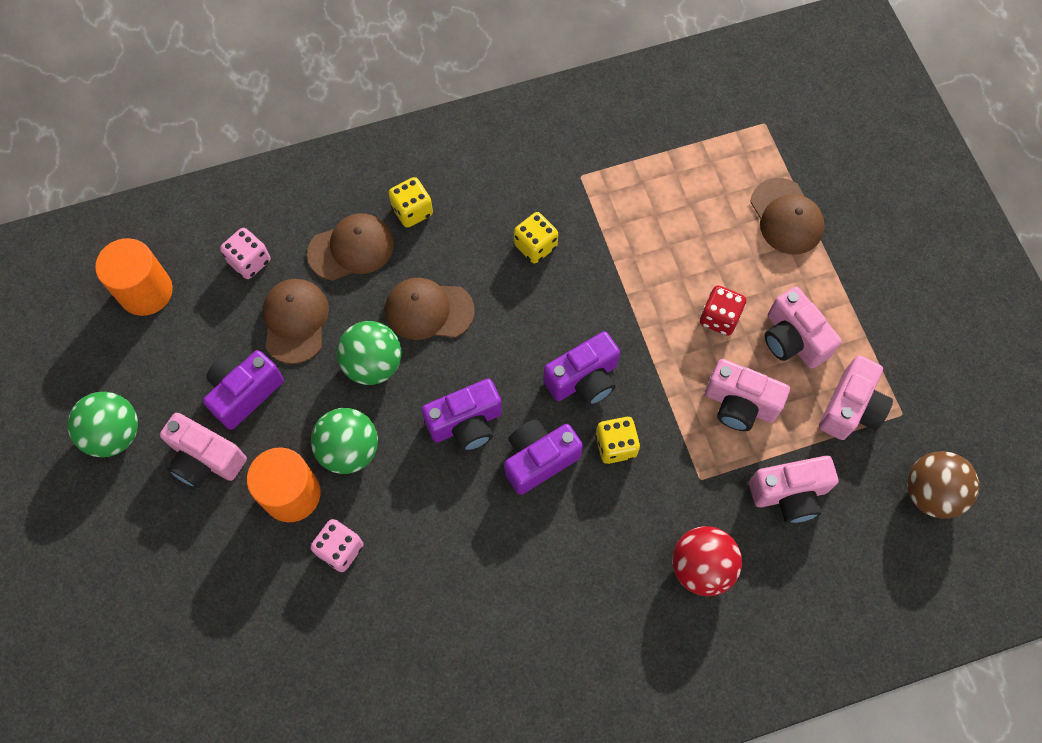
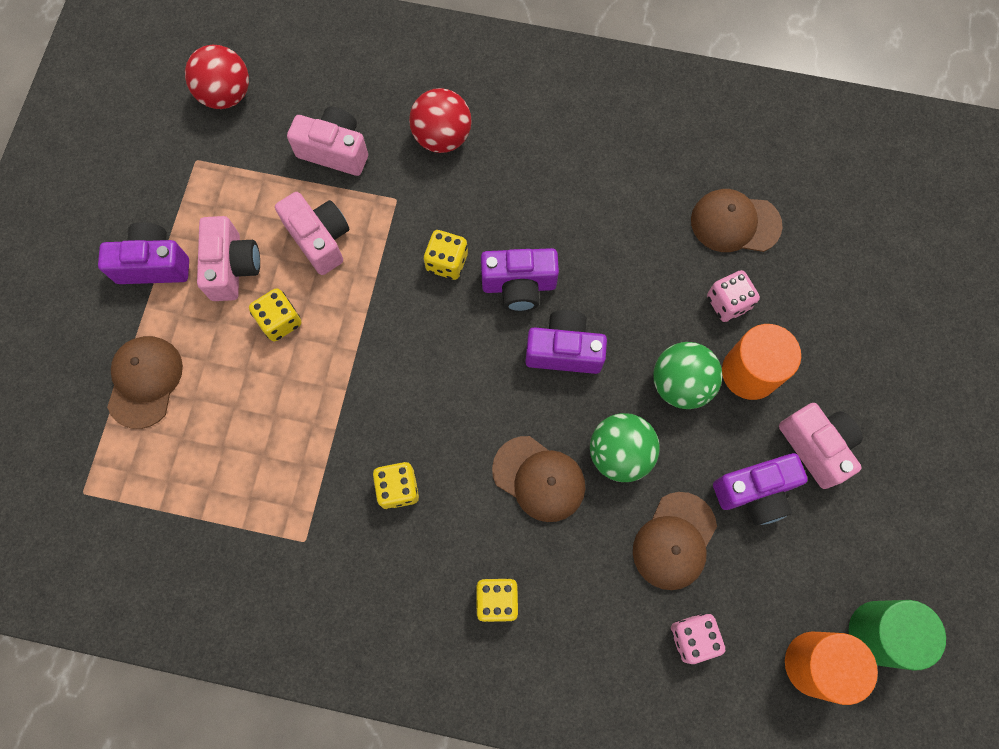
camera: 150 degrees left, 5 degrees up
(102, 338) = (878, 633): none -> green cylinder
(114, 434) = (896, 519): green ball -> none
(351, 249) = (581, 591): brown cap -> brown cap (735, 223)
(583, 379) = (437, 333): purple camera -> purple camera (154, 264)
(719, 318) = (280, 321): red dice -> yellow dice
(850, 408) = (233, 187): pink camera -> none
(930, 492) = (226, 94): brown ball -> red ball

